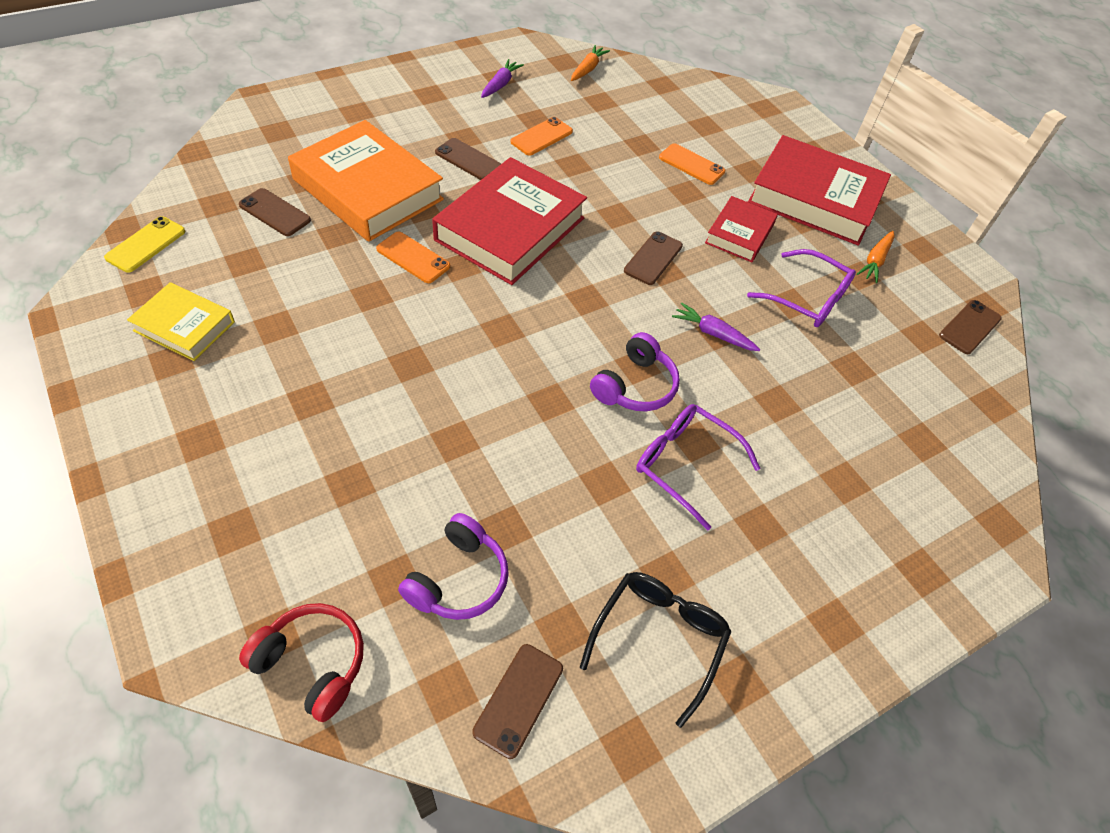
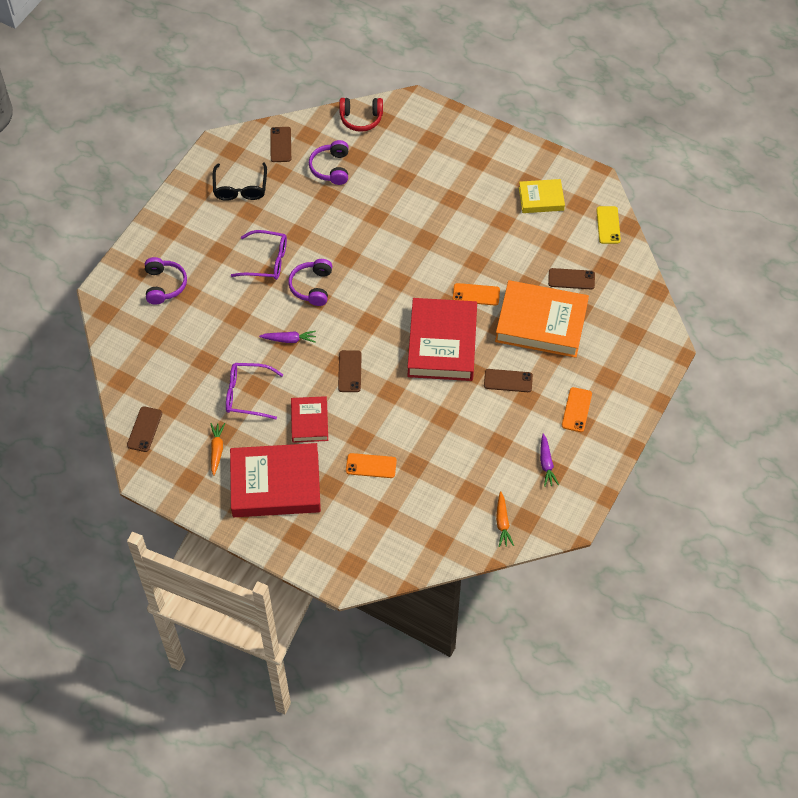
camera: 155 degrees right, 5 degrees up
(541, 137) = (481, 429): orange phone -> orange phone (576, 410)
(882, 517) = (164, 285): none -> purple headphones

